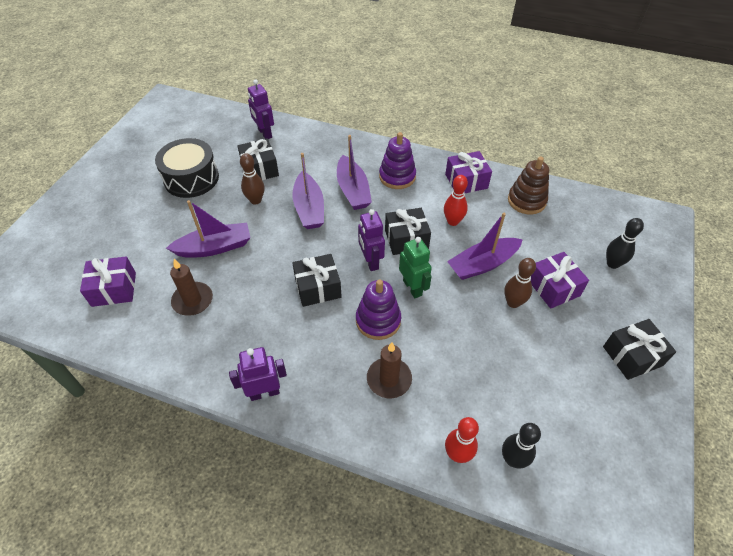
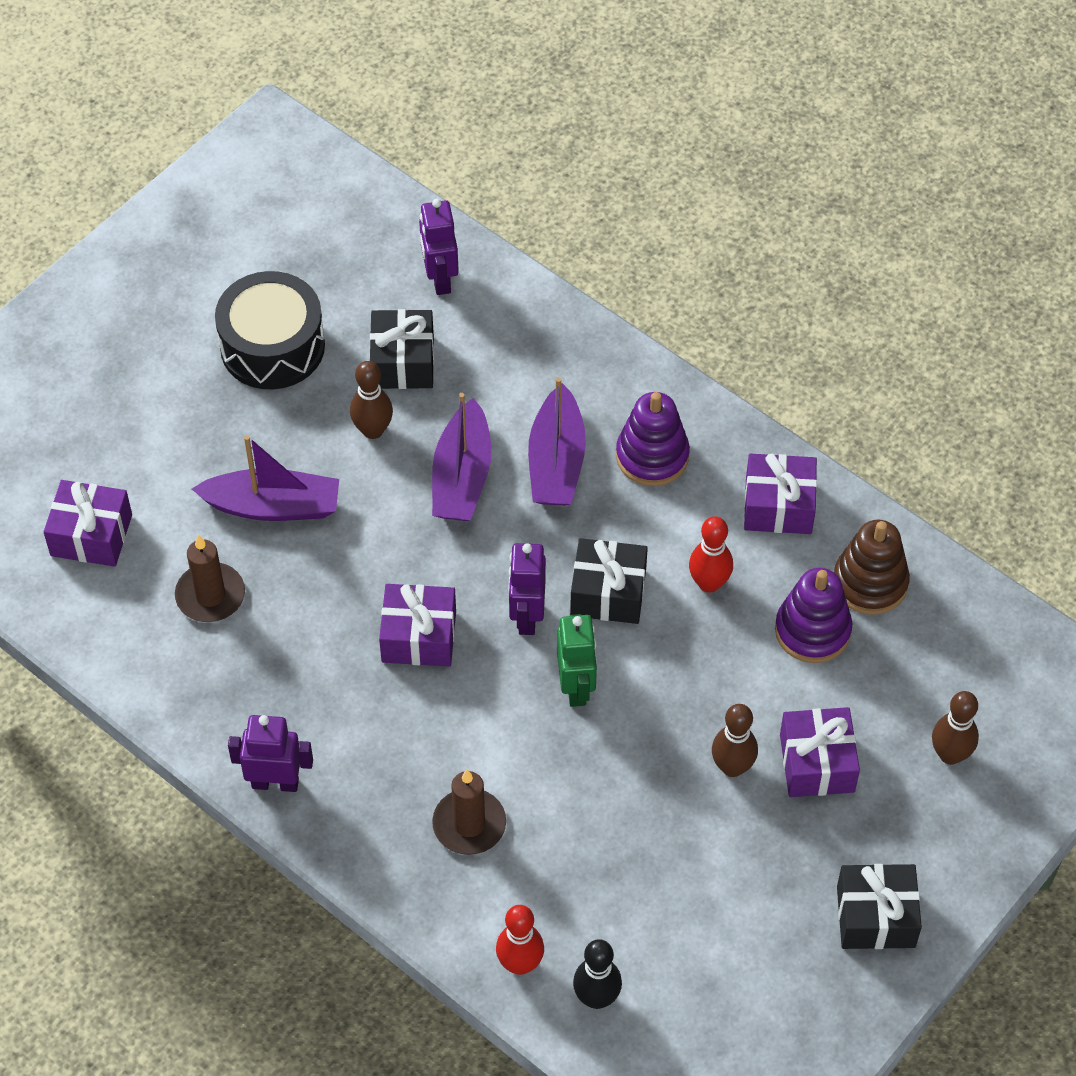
camera: 20 degrees right, 5 degrees up
(318, 288) = (419, 637): black gift -> purple gift
(378, 320) = (493, 725): purple stacking toy -> purple stacking toy (812, 630)
(482, 264) = (718, 683): purple boat -> none
(612, 264) = (950, 754): black bowling pin -> brown bowling pin

